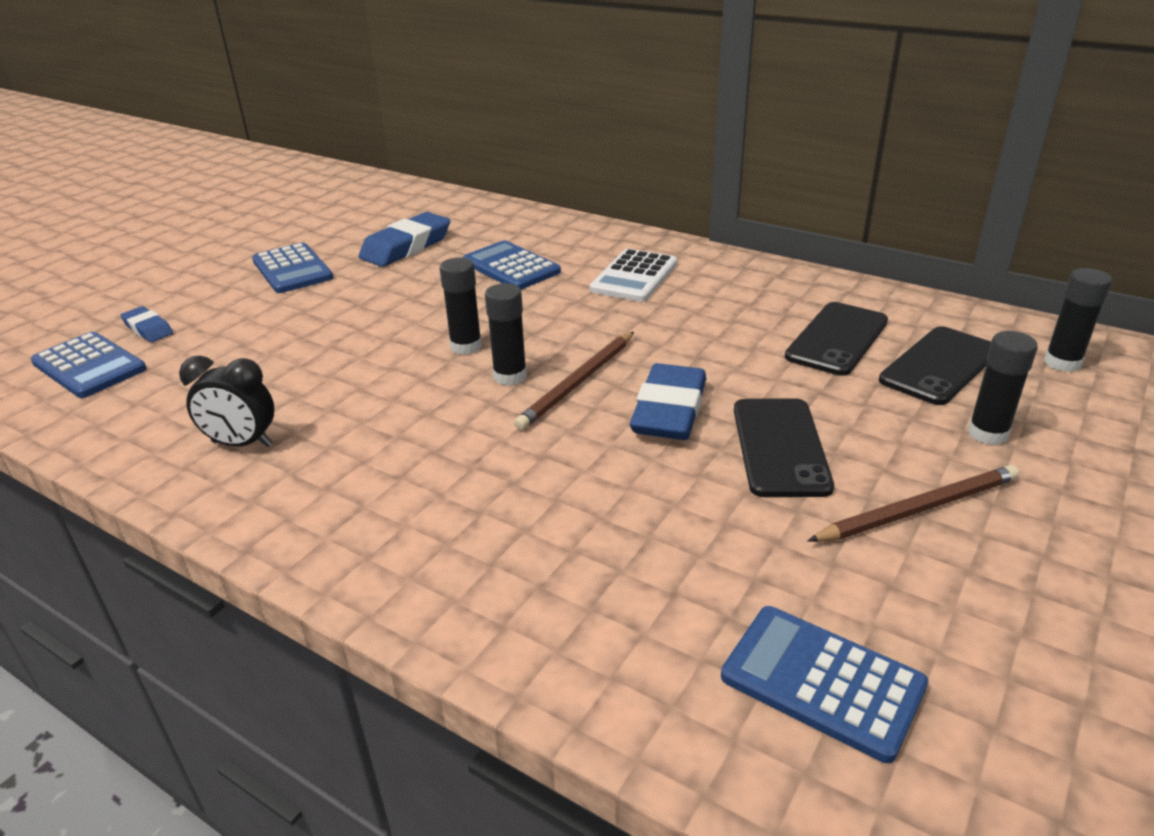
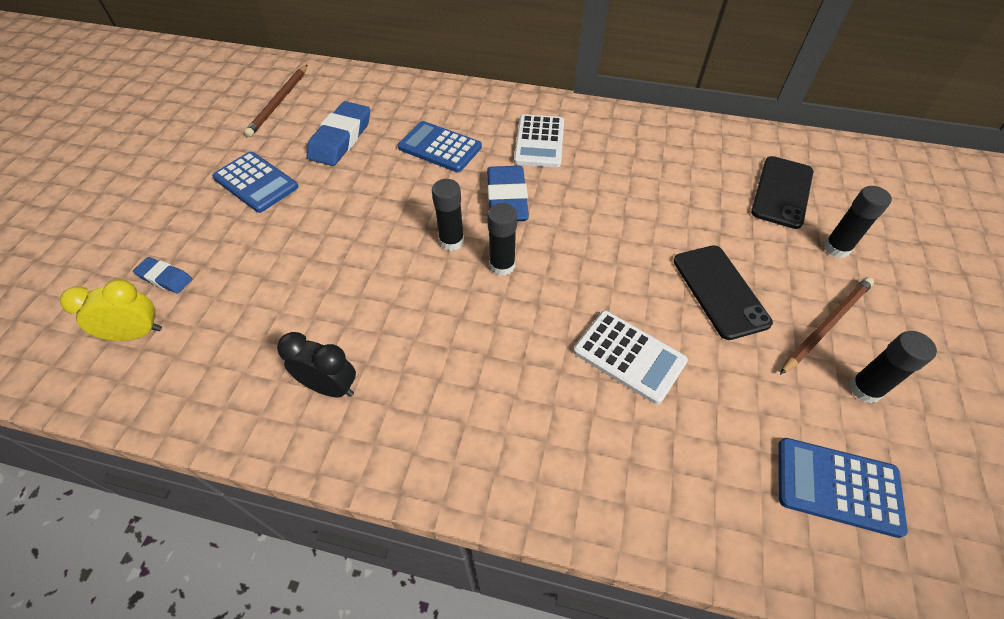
camera: 20 degrees left, 20 degrees up
(89, 366) = (137, 333): blue calculator -> yellow clock
(242, 444) = (330, 387): black clock -> black clock turned 150 degrees counterclockwise
(578, 383) = (555, 261): brown pencil -> brown pencil (279, 102)
(610, 486) = (629, 356): none -> white calculator
(669, 410) = (632, 274): blue eraser -> blue eraser (506, 199)
(837, 339) = (708, 179): black phone -> none
(1062, 363) = (851, 174): black glue stick -> black glue stick (864, 389)

